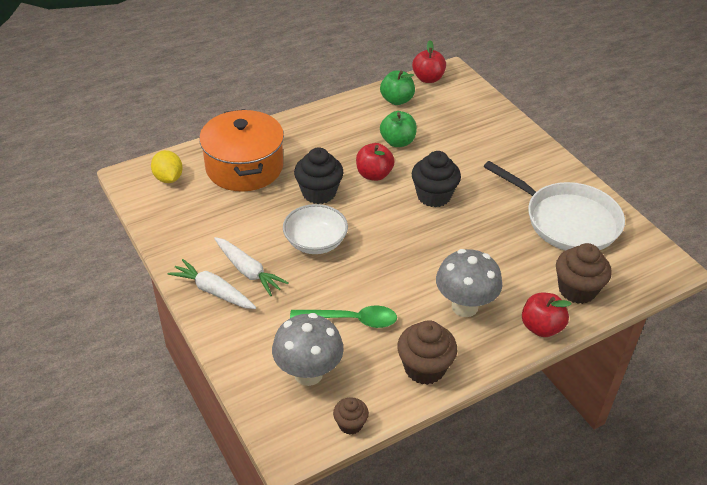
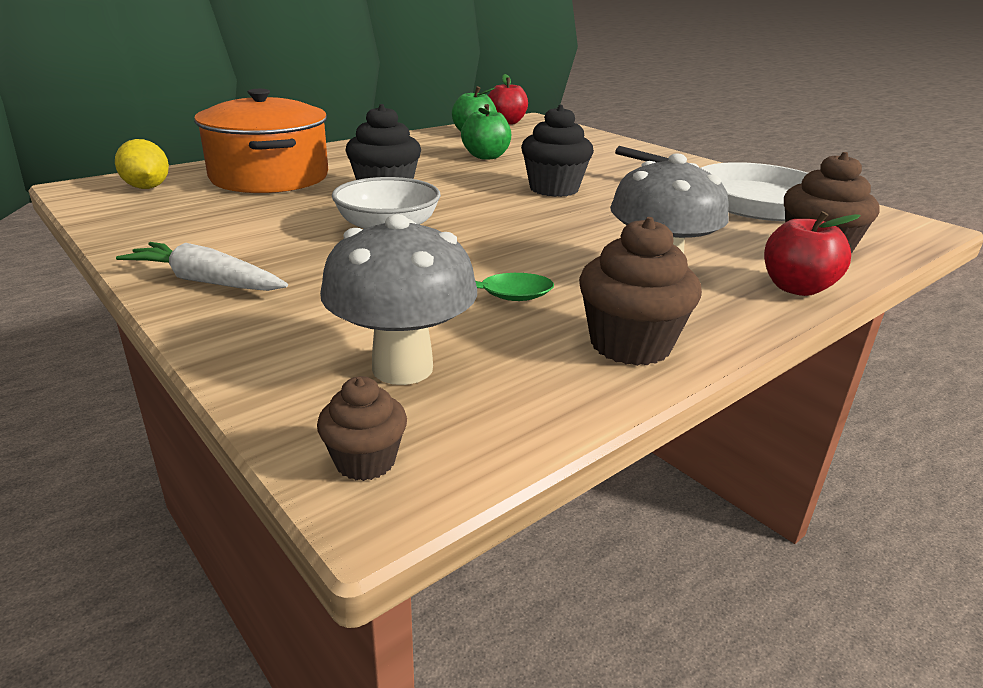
camera: 10 degrees left, 15 degrees down
(248, 271) = (273, 259): white carrot -> none
(350, 424) = (514, 436): brown cupcake -> brown cupcake (365, 461)
(374, 174) = (462, 177): red apple -> none

